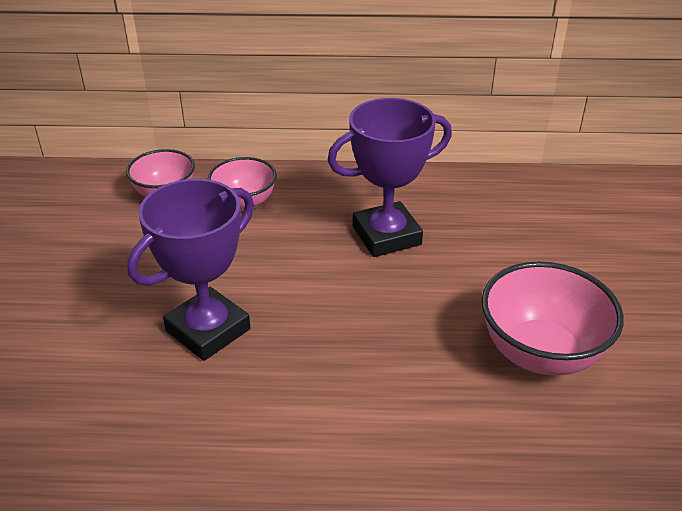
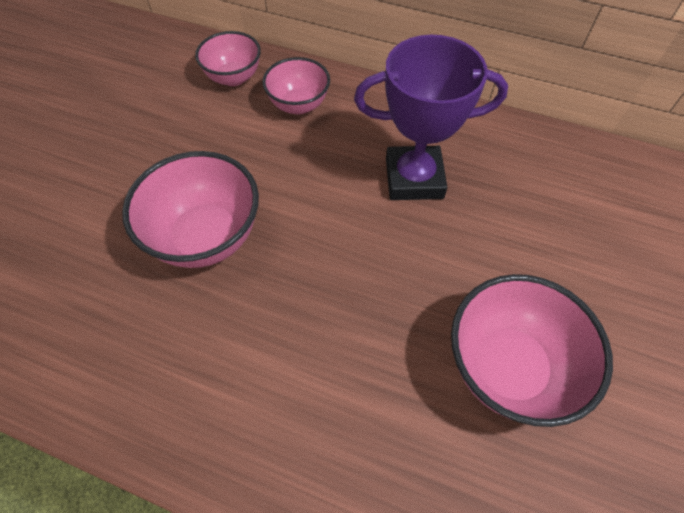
camera: 20 degrees right, 20 degrees up
(208, 330) = (206, 237): purple trophy -> pink bowl

